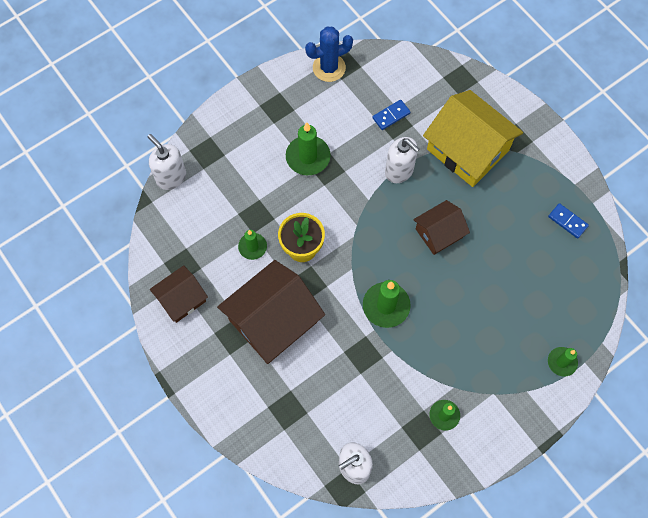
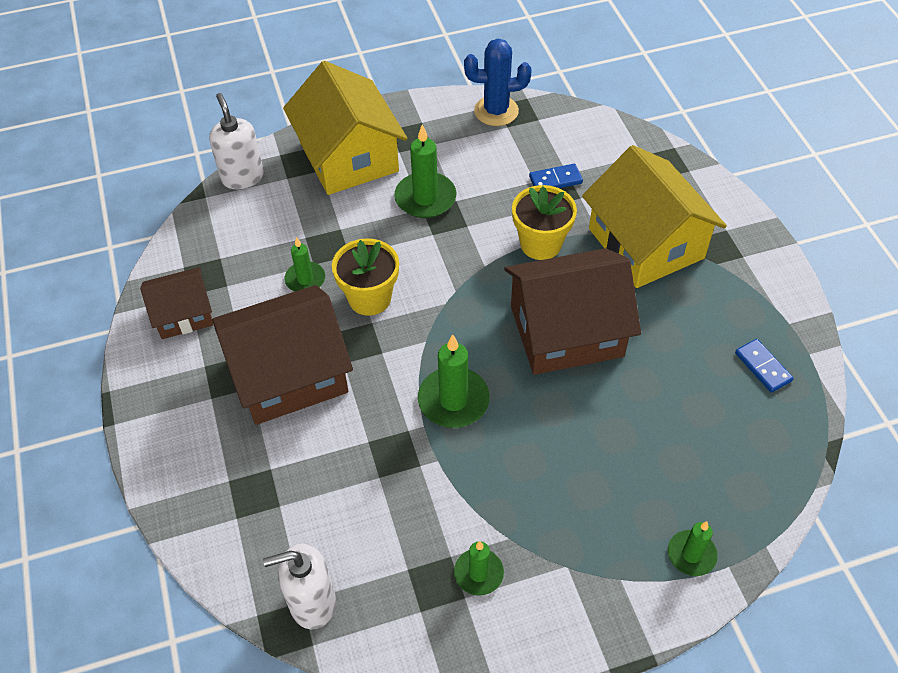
camera: 20 degrees right, 15 degrees down
(240, 137) = (348, 156): none -> yellow house
(399, 171) = (540, 244): white soap dispenser -> yellow flower pot
(439, 233) = (566, 331): brown house -> brown house, size x1.78

